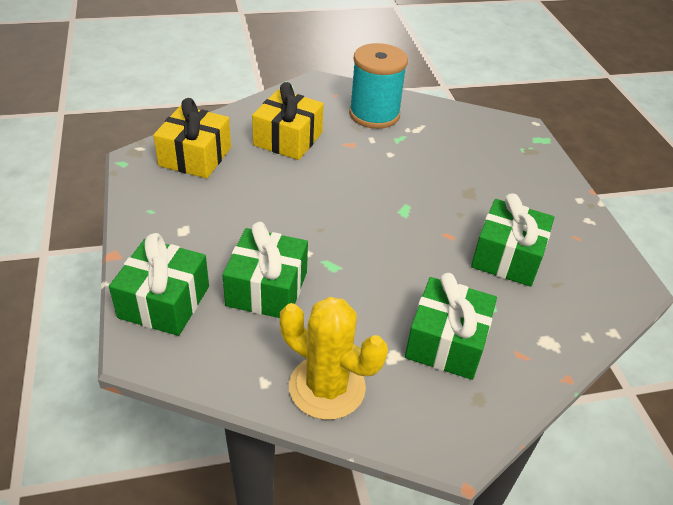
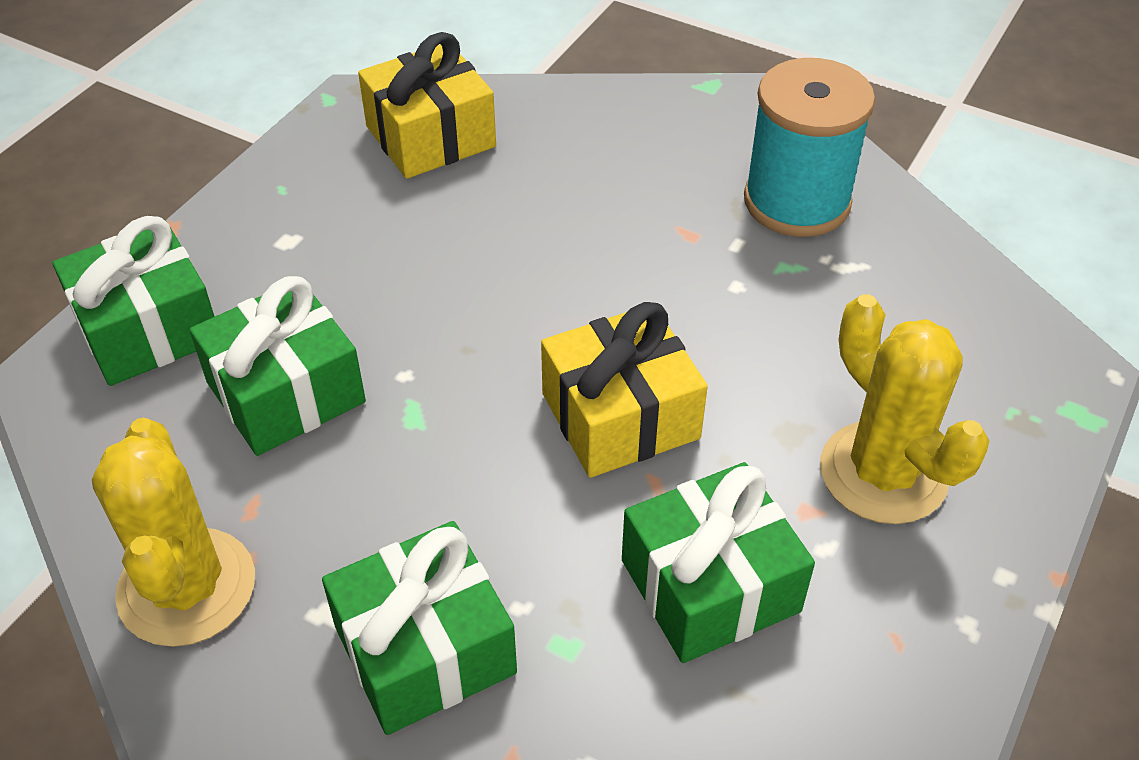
camera: 45 degrees right, 5 degrees up
(288, 139) = (598, 175): yellow gift -> yellow gift (620, 416)
(511, 189) = (883, 473): none -> yellow cactus

